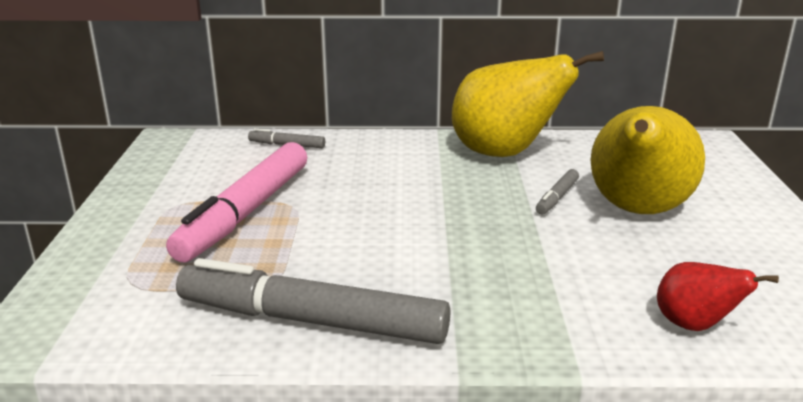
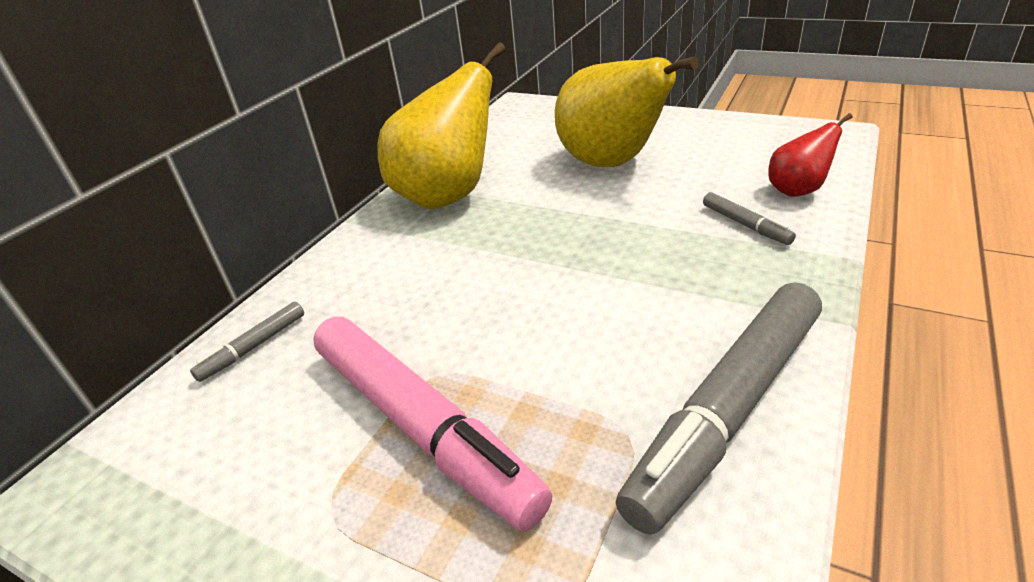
camera: 60 degrees left, 10 degrees up
(557, 197) = (561, 192): grey marker -> grey marker (745, 225)

